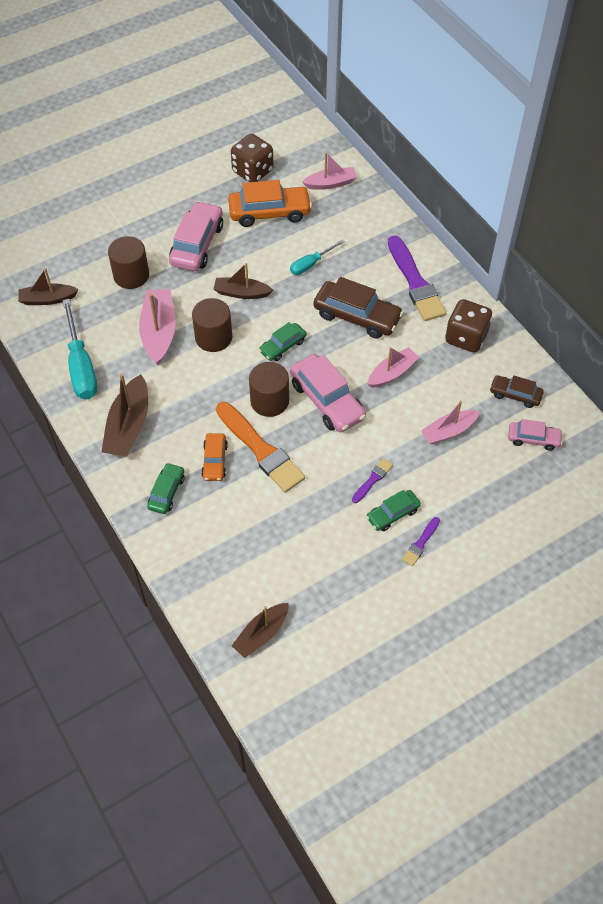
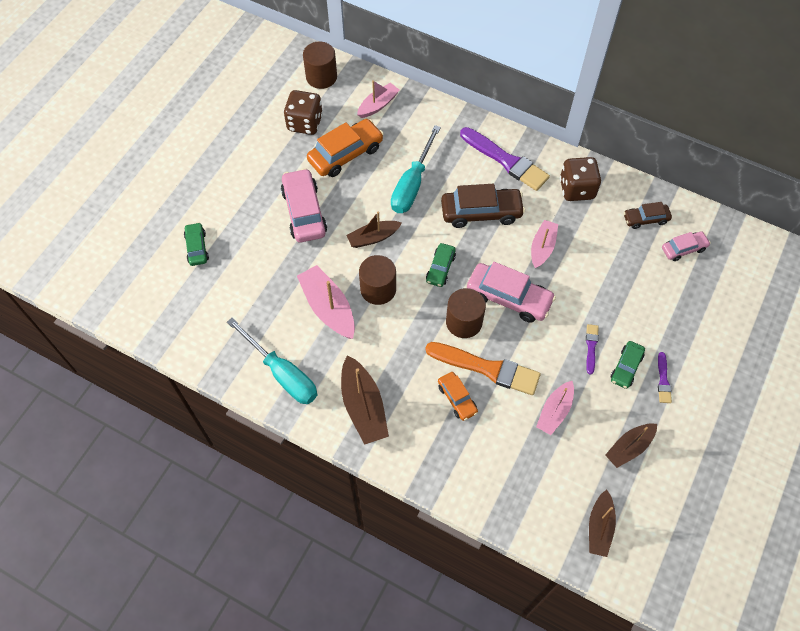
camera: 30 degrees left, 5 degrees up
(47, 299) = (207, 327): brown boat -> brown boat (629, 447)
(131, 275) = (267, 268): brown cylinder -> brown cylinder (321, 77)
(166, 492) = (437, 448): green car -> green car (197, 247)
(311, 264) = (412, 184): turquoise screwdriver -> turquoise screwdriver, size x1.77
(448, 431) = (618, 275): pink boat -> pink boat (554, 411)

